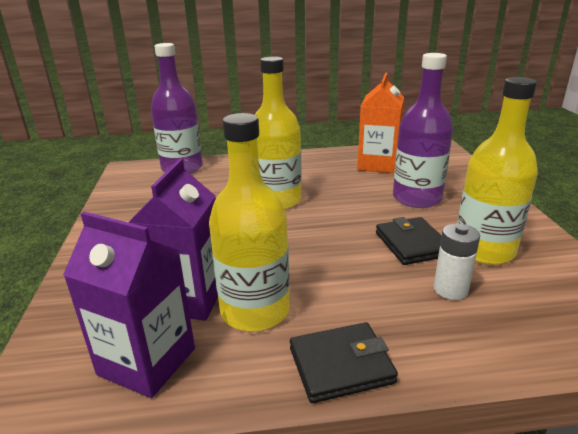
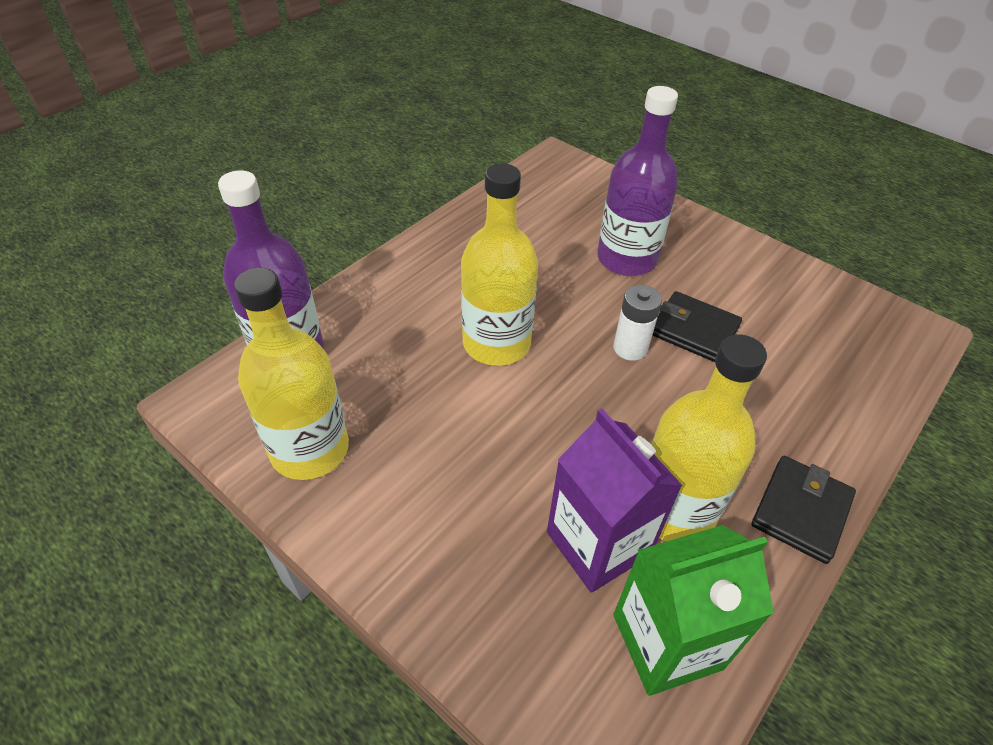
camera: 45 degrees left, 20 degrees up
(147, 361) = (667, 641): purple carton -> green carton
(378, 164) = (528, 220): orange carton -> none
(450, 289) = (778, 369): white battery -> white battery (630, 348)
(484, 250) = (751, 302): yellow bottle -> yellow bottle (310, 449)

